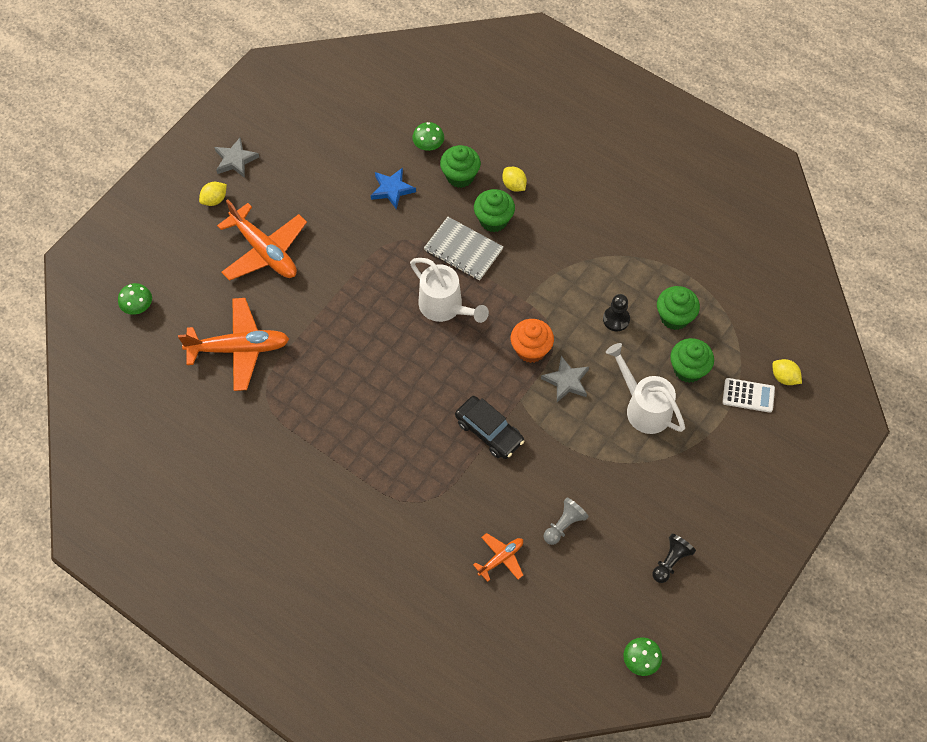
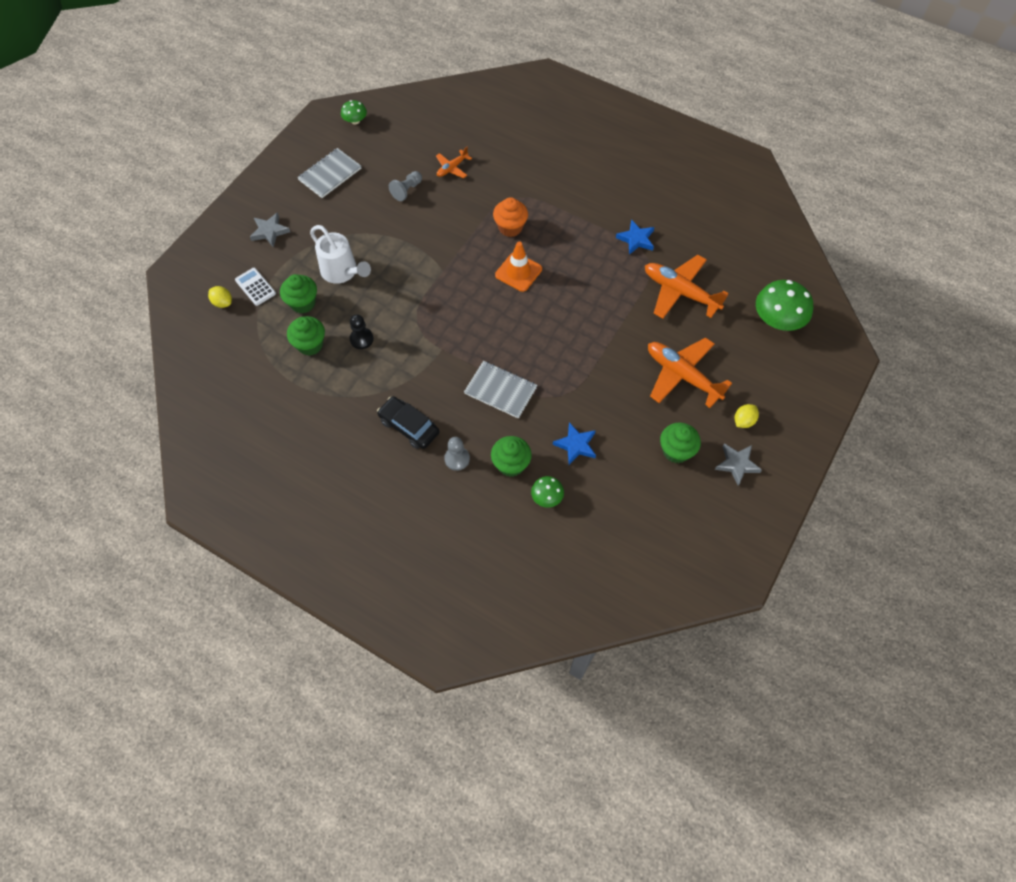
camera: 175 degrees right, 0 degrees up
(138, 306) = (777, 319): green mushroom -> green mushroom, size x1.89
(239, 348) = (680, 292): orange plane -> orange plane turned 45 degrees clockwise
(274, 424) = (636, 239): none -> blue star
(427, 390) = (518, 272): none -> orange traffic cone
(445, 307) = (511, 338): white watering can -> none
(489, 431) = (466, 246): black car -> black car (409, 426)
(493, 220) = (474, 421): green cupcake -> green cupcake (676, 451)
(514, 185) = (457, 459): yellow lemon -> grey pawn
(531, 350) = (435, 309): orange cupcake -> orange cupcake (510, 227)
(566, 381) = (405, 287): grey star -> grey star (269, 231)
(670, 561) = (330, 174): black pawn -> grey notebook
(748, 395) = (255, 287): white calculator -> white calculator turned 45 degrees clockwise

